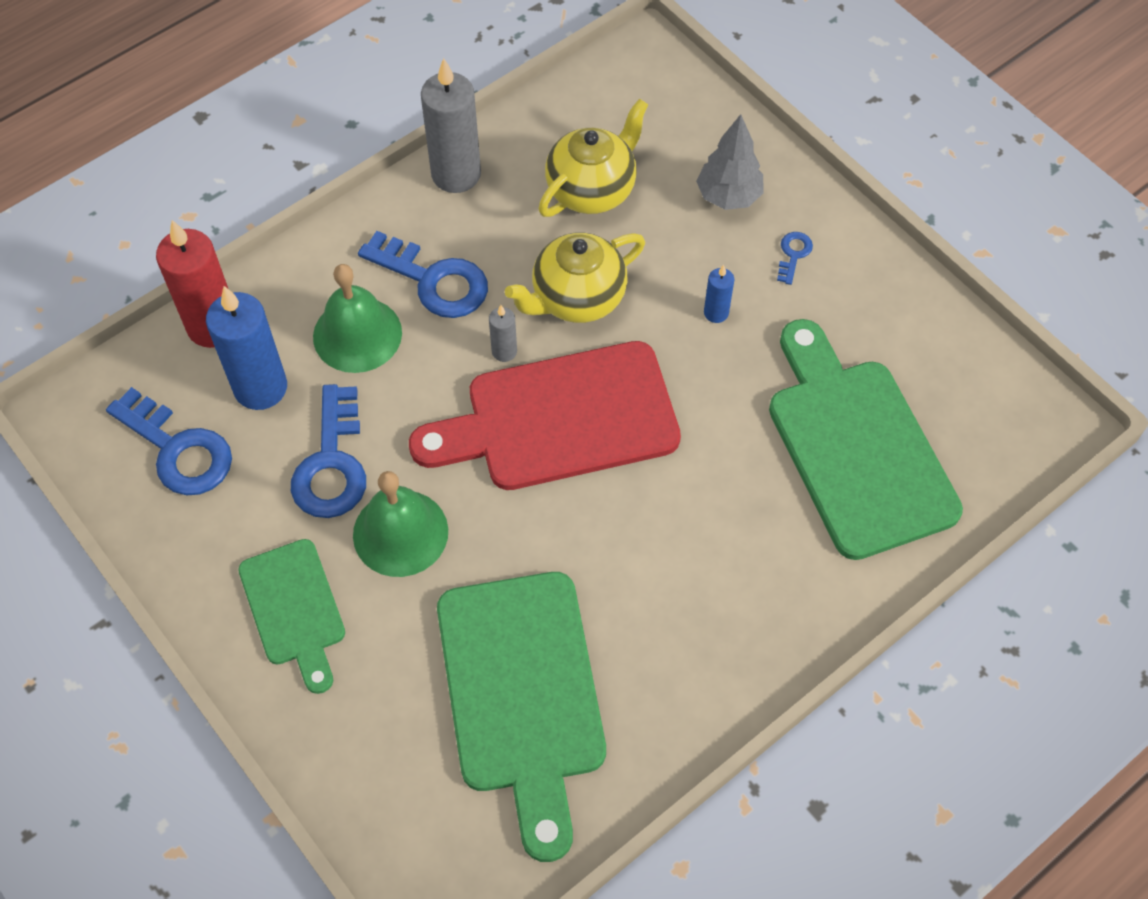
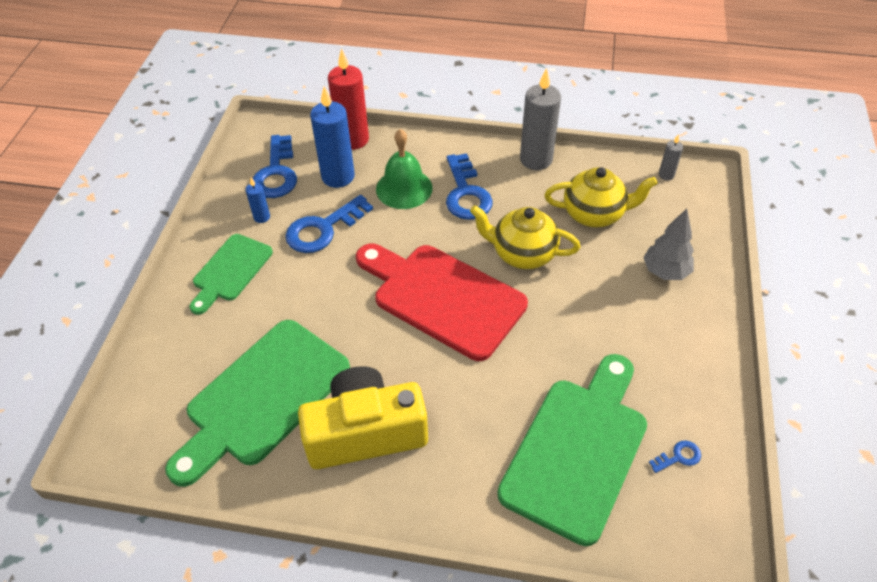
camera: 50 degrees right, 10 degrees down
(400, 533) = (310, 281): green bell -> none
(504, 351) = (457, 247): grey candle -> grey candle (666, 175)
(664, 622) = (365, 432): none -> yellow camera
(716, 313) = (585, 318): blue candle -> blue candle (262, 217)
(793, 254) = (667, 327): blue key -> blue key (678, 457)

